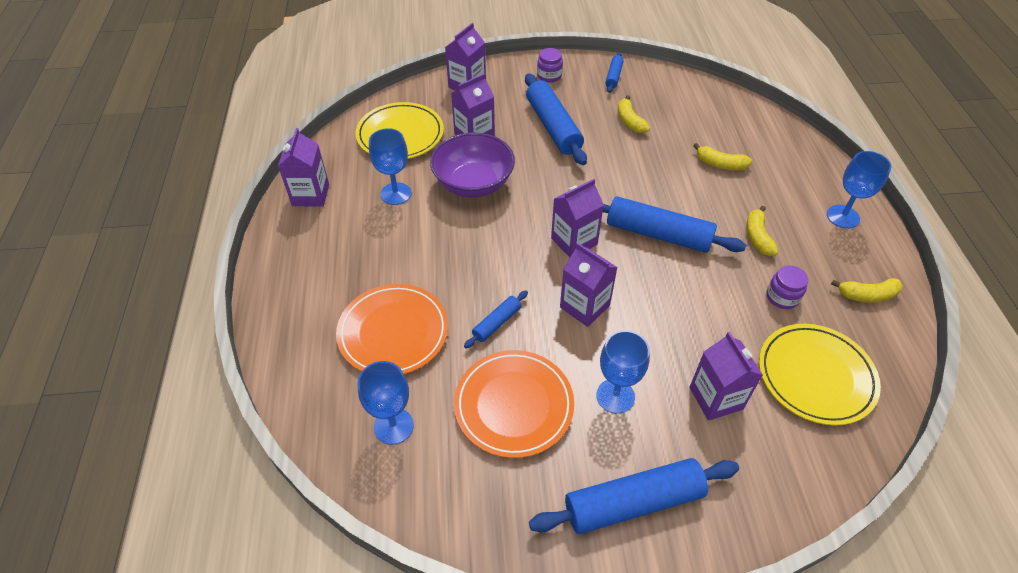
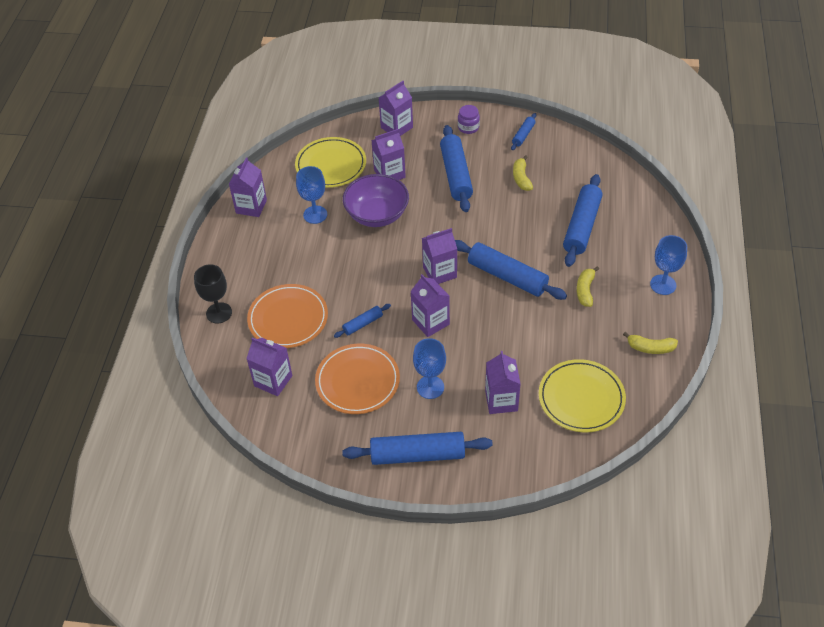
camera: 15 degrees right, 0 degrees up
(294, 340) = (219, 313): none -> black goblet
(393, 426) = (273, 381): blue goblet -> purple carton
(720, 164) = (582, 226): yellow banana -> blue rolling pin
(782, 297) = (583, 339): purple jar -> none

